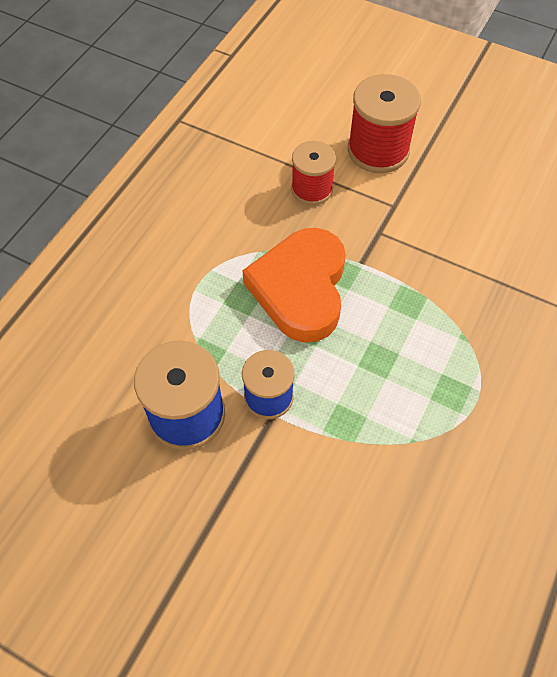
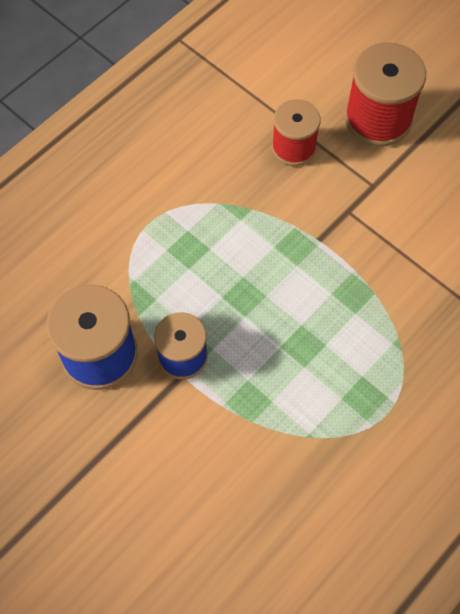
camera: 15 degrees right, 5 degrees up
(300, 288) = (248, 253): orange heart -> none

